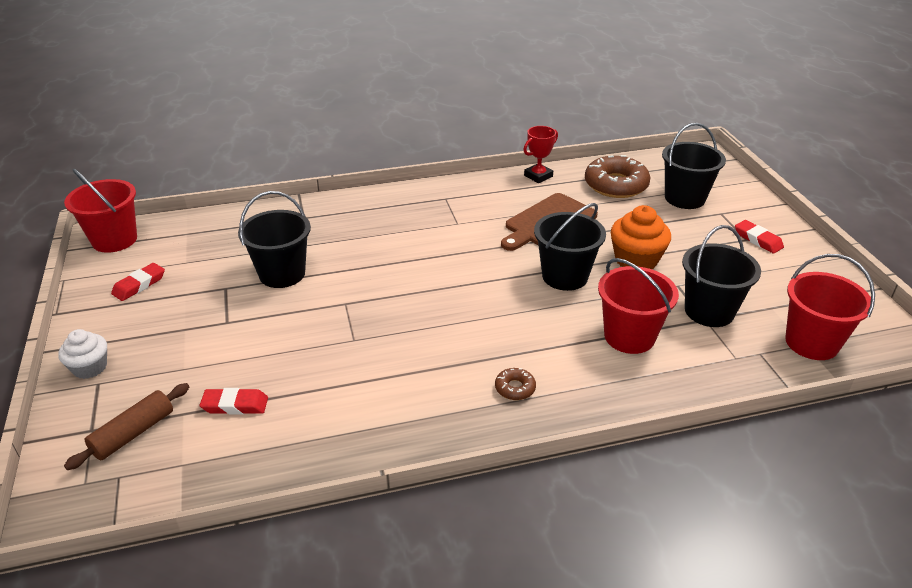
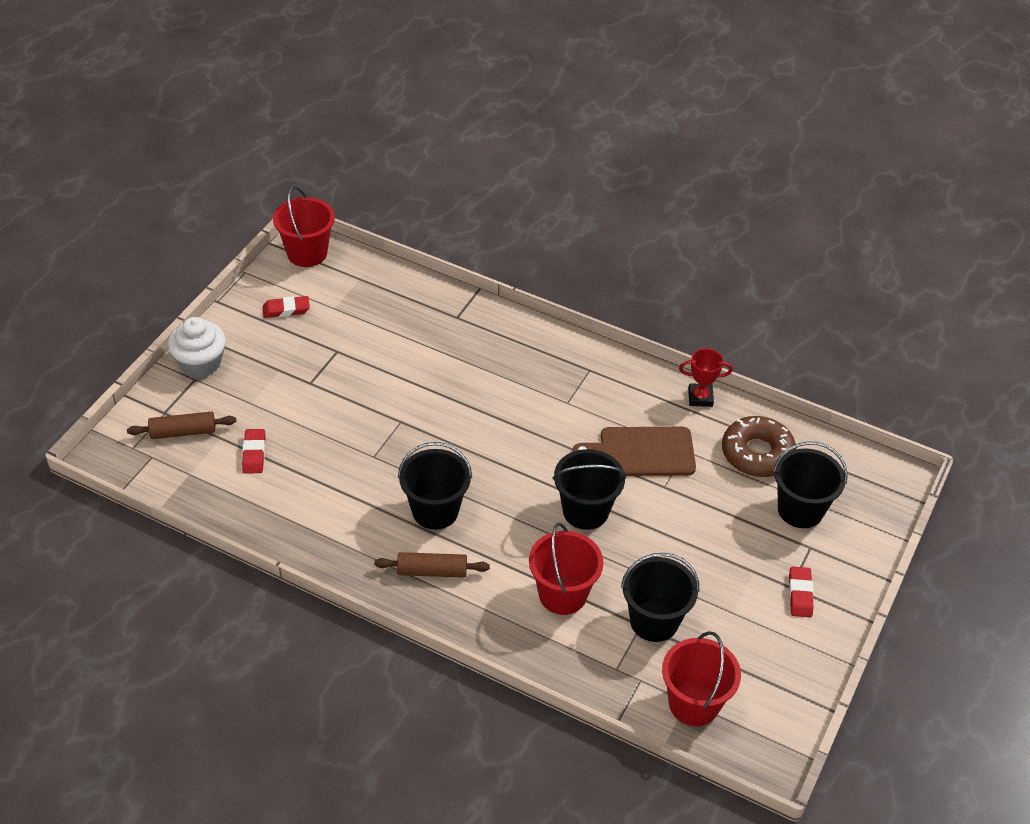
camera: 40 degrees right, 10 degrees up
(90, 367) = (200, 363): white cupcake -> white cupcake, size x1.54
(235, 405) = (254, 454): red eraser -> red eraser turned 45 degrees clockwise
(282, 274) = (386, 364): black bucket -> black bucket (435, 511)
(515, 388) = (432, 571): brown donut -> brown rolling pin
(636, 260) = (663, 537): orange cupcake -> none

